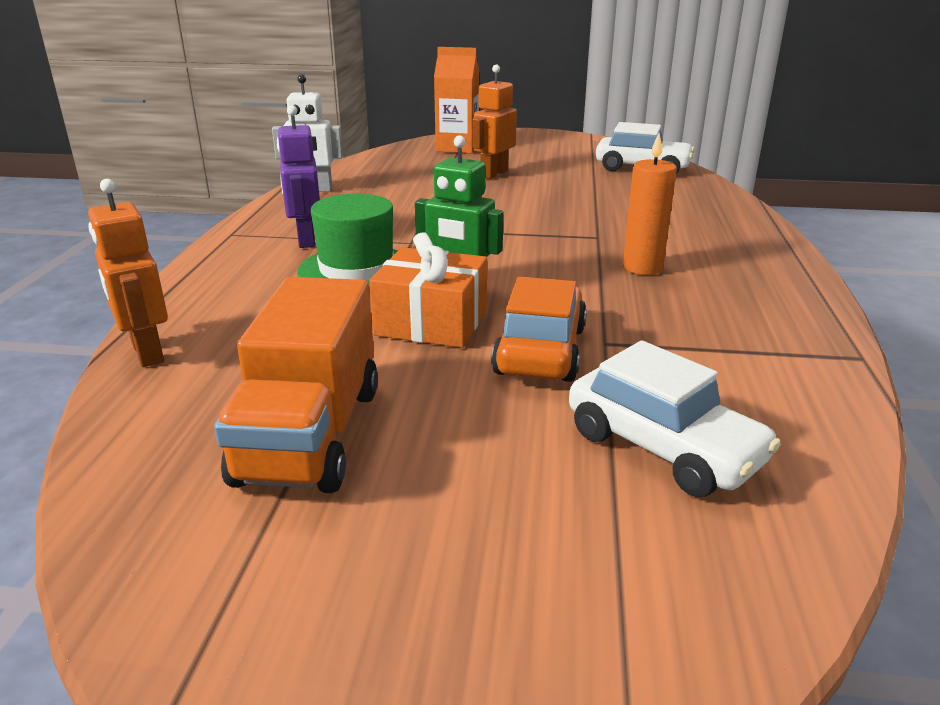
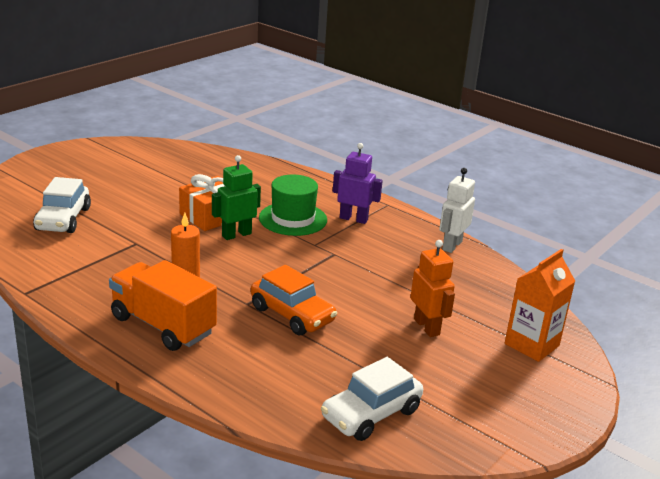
camera: 120 degrees right, 0 degrees up
(146, 352) = (264, 164): orange robot -> none
(310, 434) = (166, 174): orange truck -> orange truck (163, 325)
(540, 350) = (152, 227): orange car -> orange car (292, 315)
(663, 447) = (63, 219): white car -> white car turned 75 degrees counterclockwise

